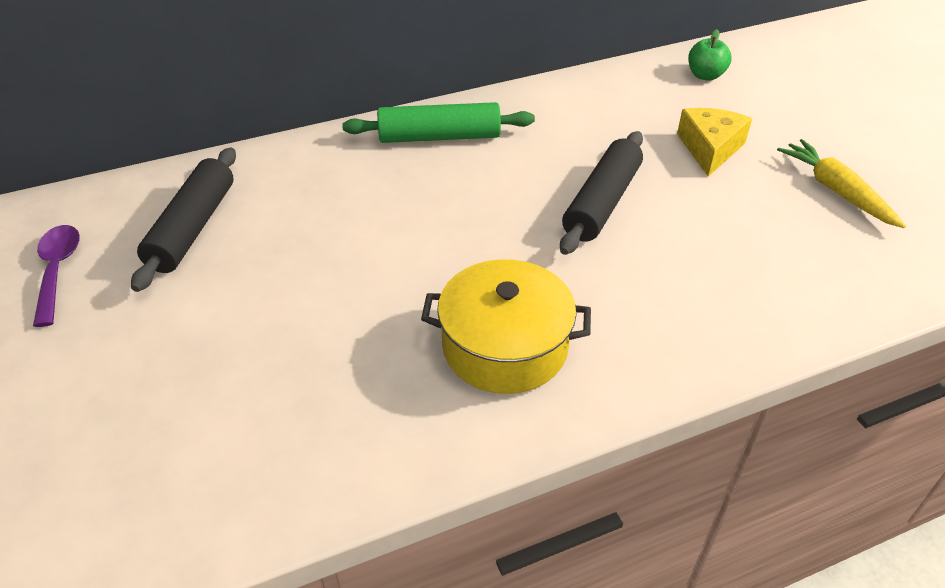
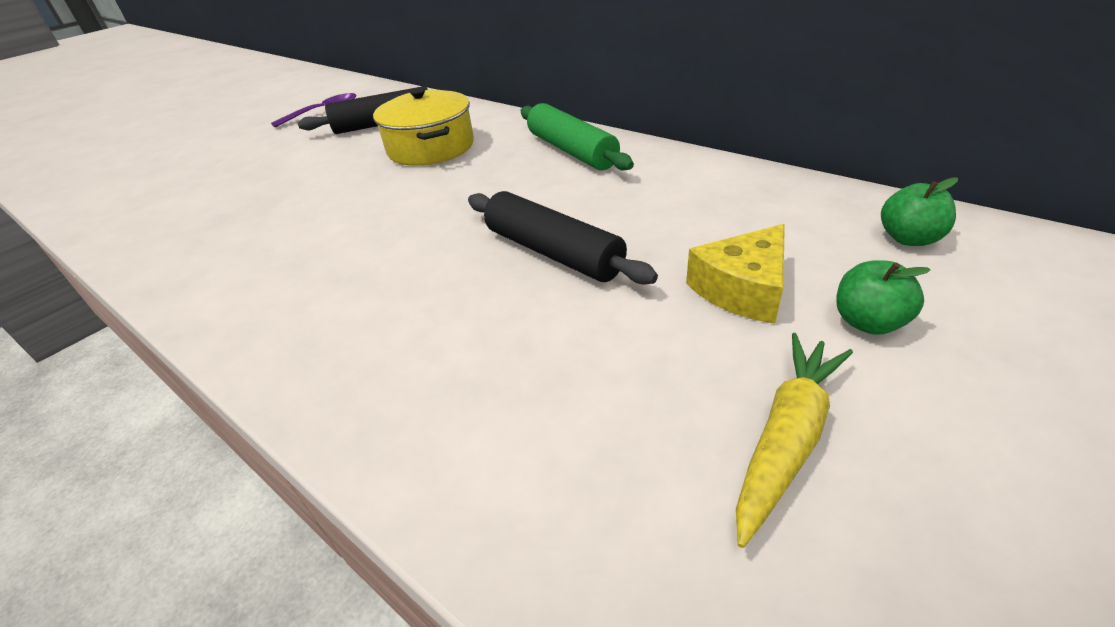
camera: 65 degrees right, 5 degrees down
(505, 346) = (306, 271): yellow pot -> yellow pot (431, 147)
(601, 202) = (553, 252): black rolling pin -> black rolling pin turned 45 degrees clockwise
(710, 148) = (742, 289): yellow cheese -> yellow cheese turned 150 degrees clockwise
(768, 126) = (868, 322): none -> green apple

